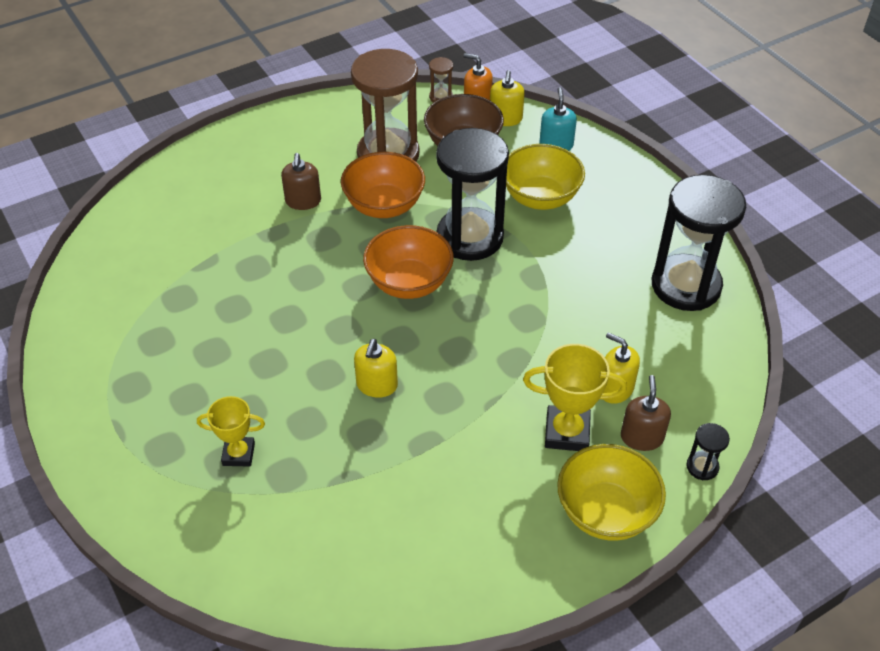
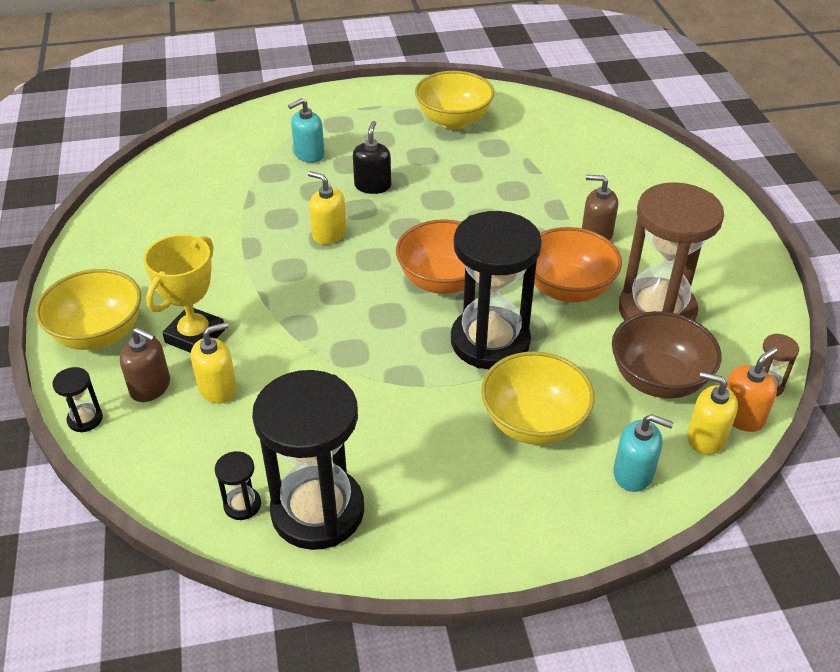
camera: 110 degrees right, 5 degrees down
(132, 343) = (453, 120): none -> yellow bowl
(238, 454) = (309, 154): yellow trophy -> turquoise soap dispenser
(282, 376) = (372, 186): none -> black soap dispenser
(709, 328) = (242, 505): none -> black hourglass

